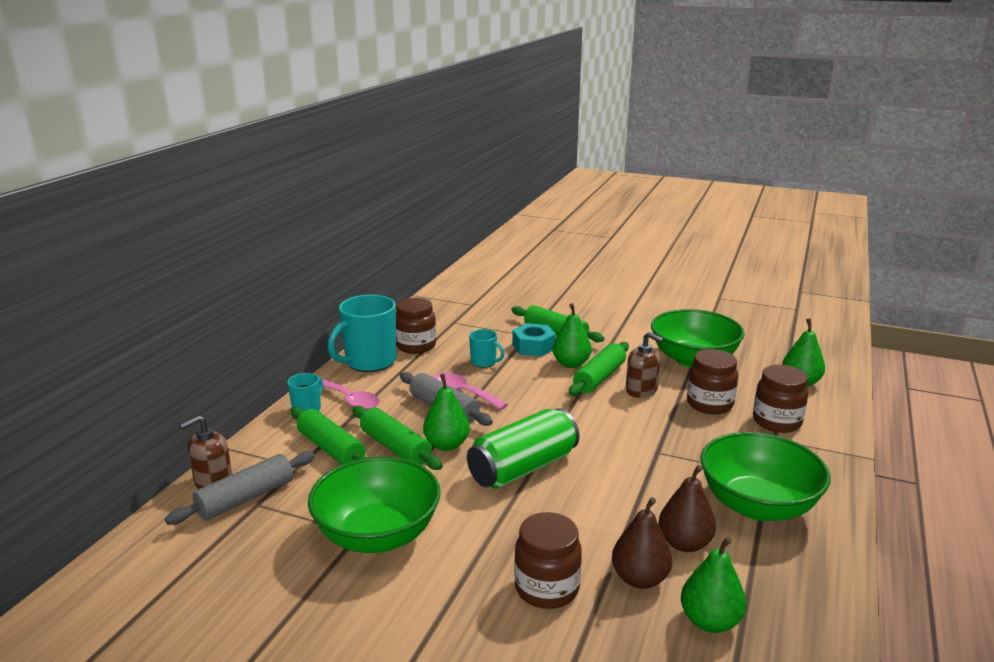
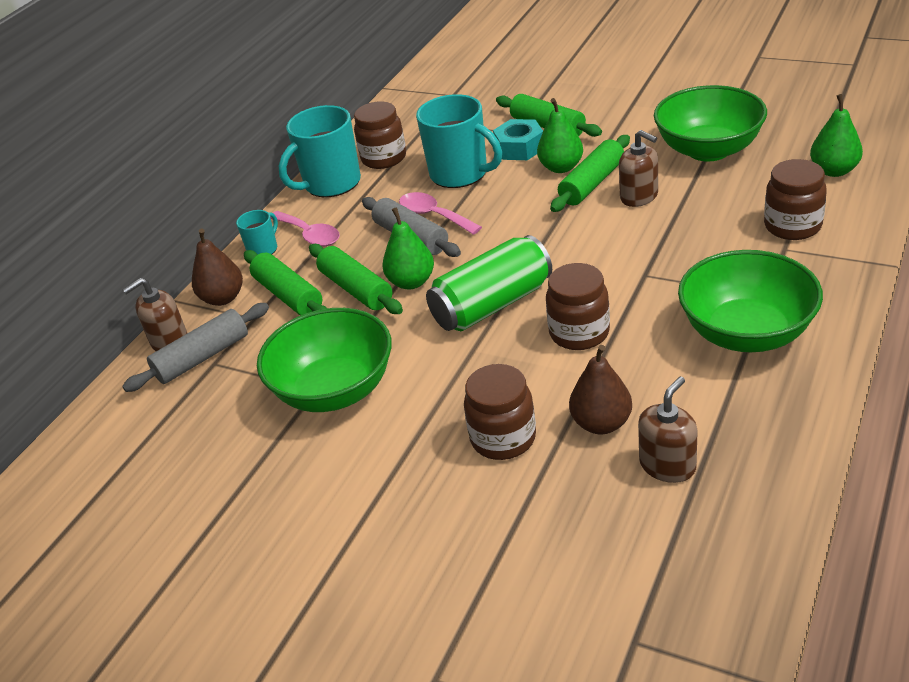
camera: 10 degrees right, 15 degrees up
(484, 362) = (460, 174): turquoise mug -> turquoise mug, size x2.00
(684, 543) = (656, 382): brown pear -> brown pear (223, 298)
(709, 404) = (717, 209): brown jar -> brown jar (579, 333)
(710, 621) = (667, 465): green pear -> brown soap dispenser

